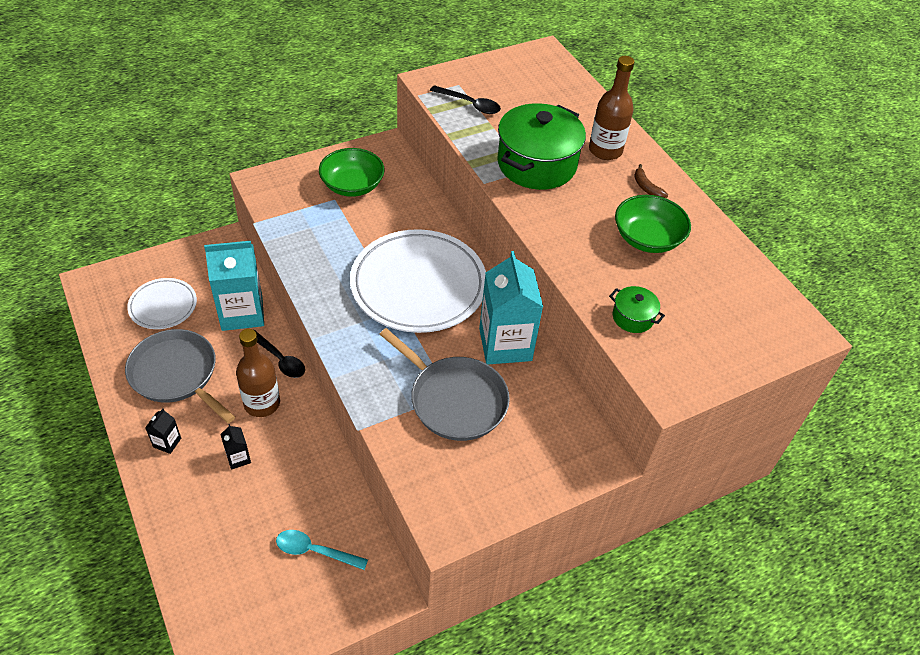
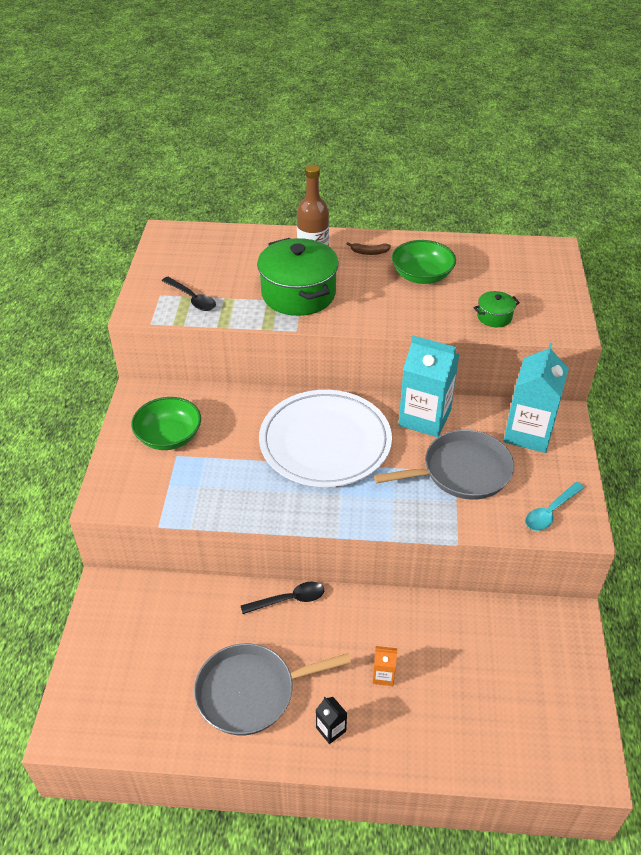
camera: 55 degrees left, 5 degrees down
(163, 306) = (150, 673): white plate -> none
(238, 458) = (383, 675): black carton -> orange carton
(242, 313) = (210, 608): turquoise carton -> turquoise carton (528, 433)
(262, 403) = (332, 633): brown bottle -> none
(315, 551) = (511, 654): turquoise spoon -> turquoise spoon (550, 512)
(470, 104) = (192, 299): black spoon -> black spoon turned 75 degrees clockwise

